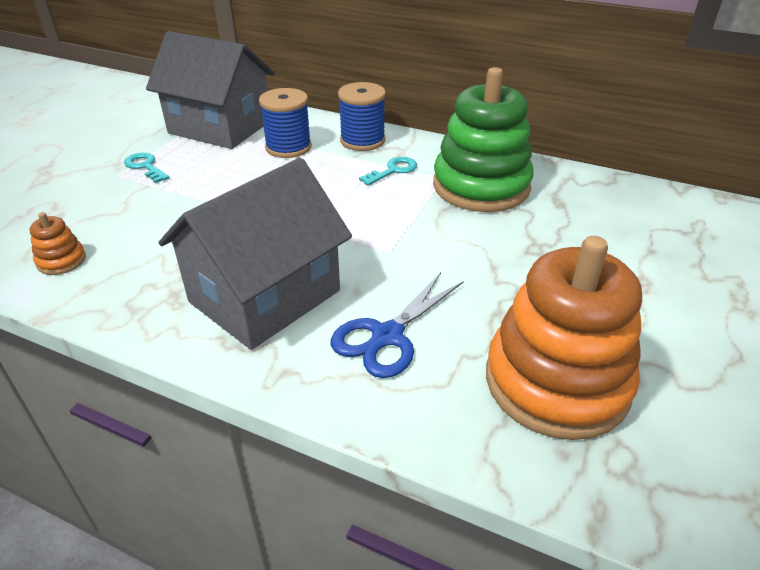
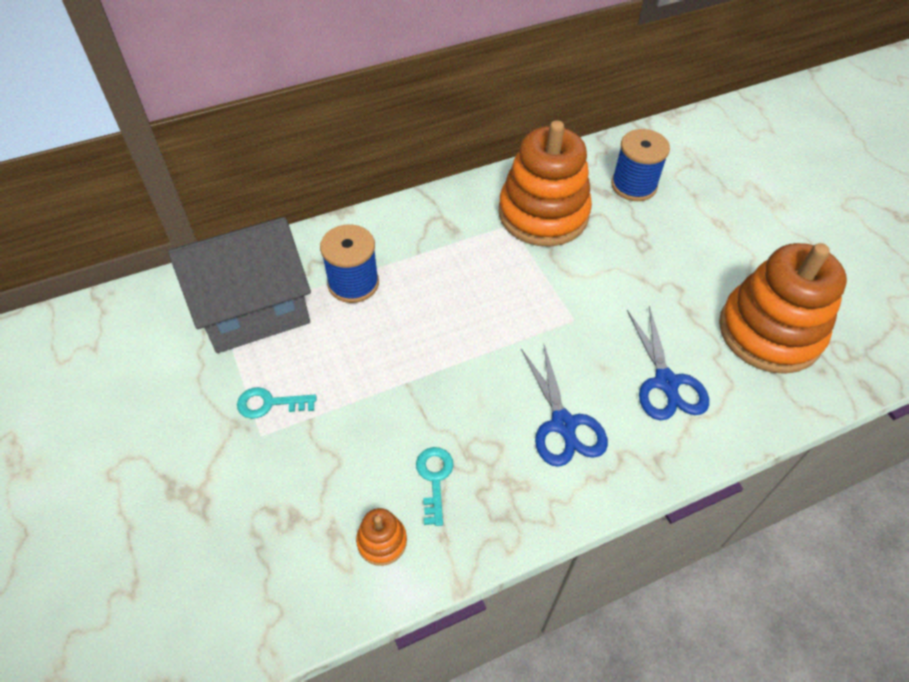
camera: 50 degrees left, 15 degrees up
(265, 296) = (563, 424): grey house -> blue scissors
(362, 140) = (398, 230): blue spool -> blue spool (633, 185)
(393, 170) = (468, 244): turquoise key -> turquoise key (434, 479)
(481, 186) = (543, 214): green stacking toy -> orange stacking toy

